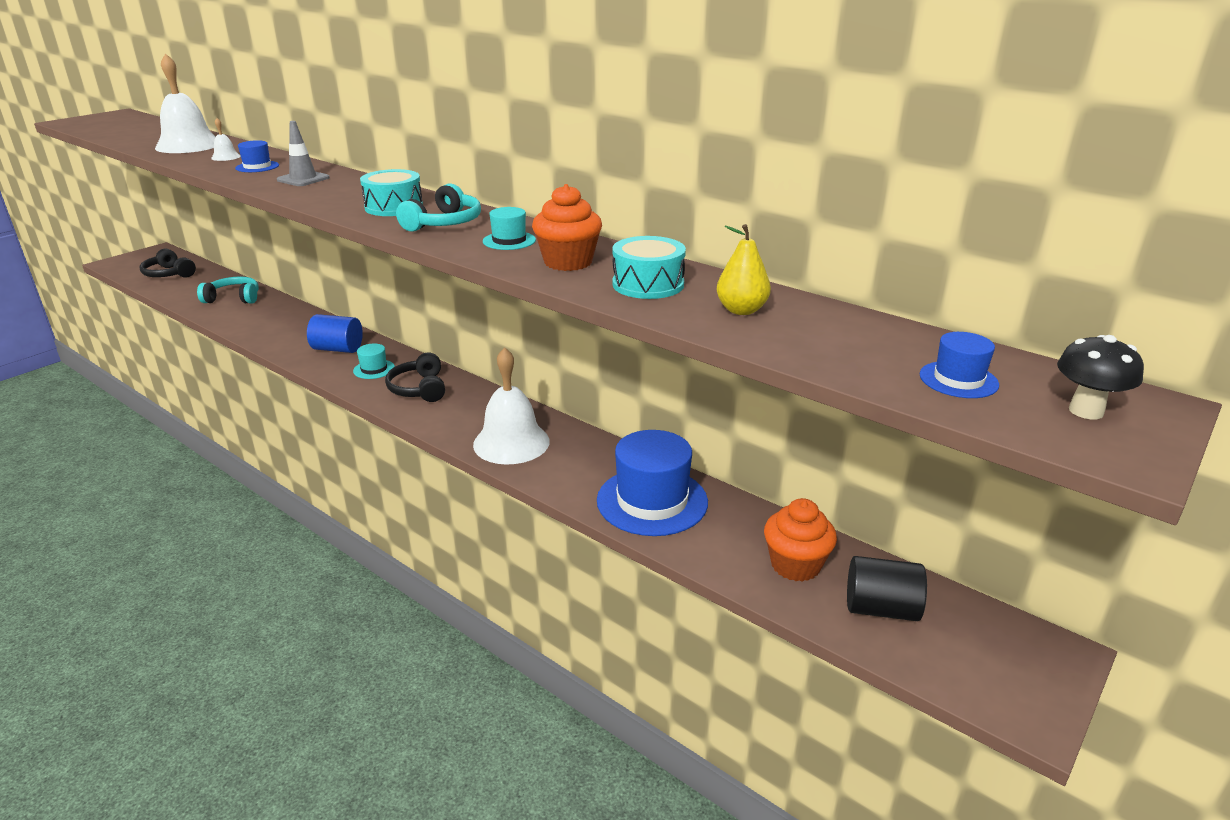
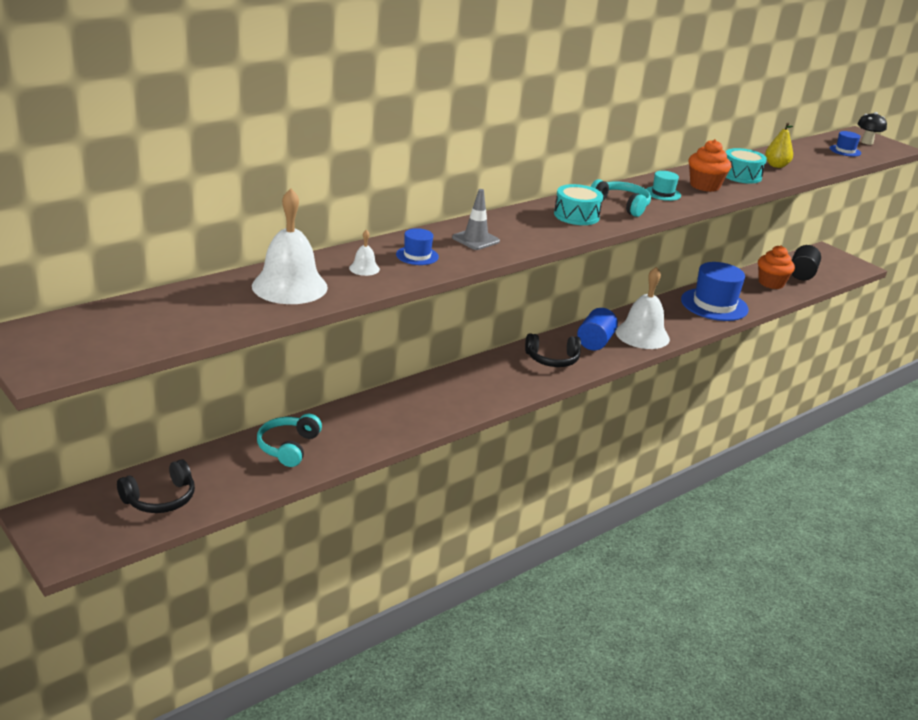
camera: 80 degrees left, 0 degrees up
(337, 349) = (460, 390): blue cylinder -> blue cylinder (595, 342)
(374, 369) = (509, 375): turquoise hat -> none

